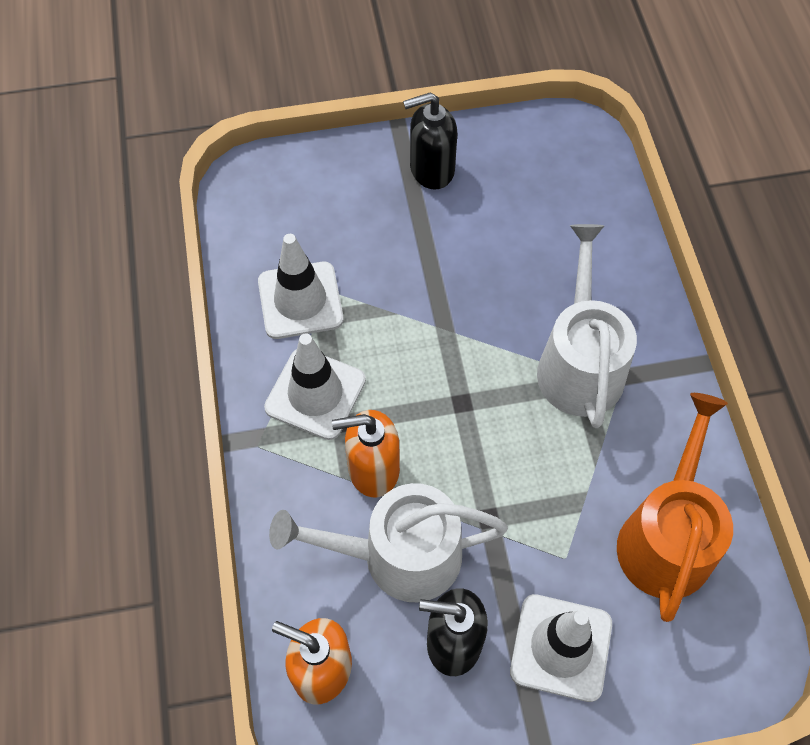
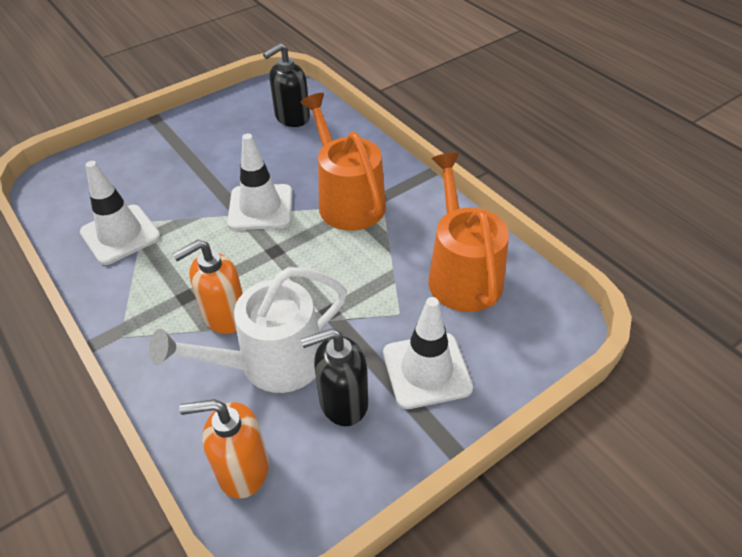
camera: 25 degrees left, 15 degrees down
(315, 394) = (156, 286): white traffic cone -> white traffic cone (260, 207)
(431, 170) = (189, 133): black soap dispenser -> black soap dispenser (292, 118)
(579, 364) = (348, 201): white watering can -> orange watering can

